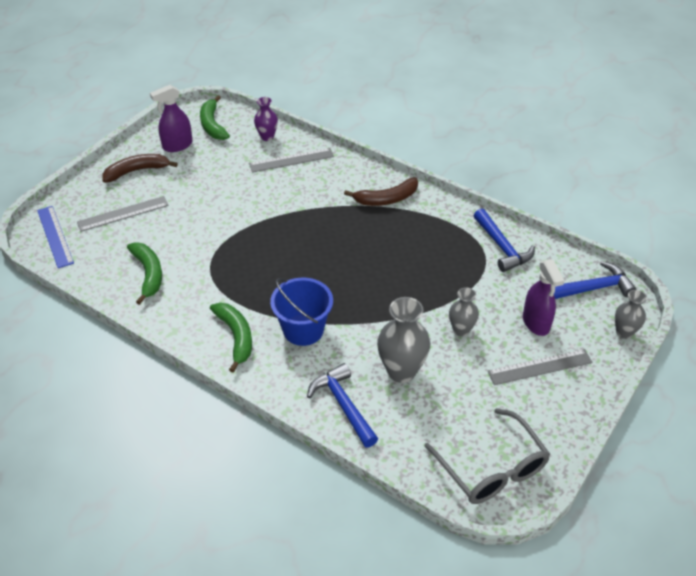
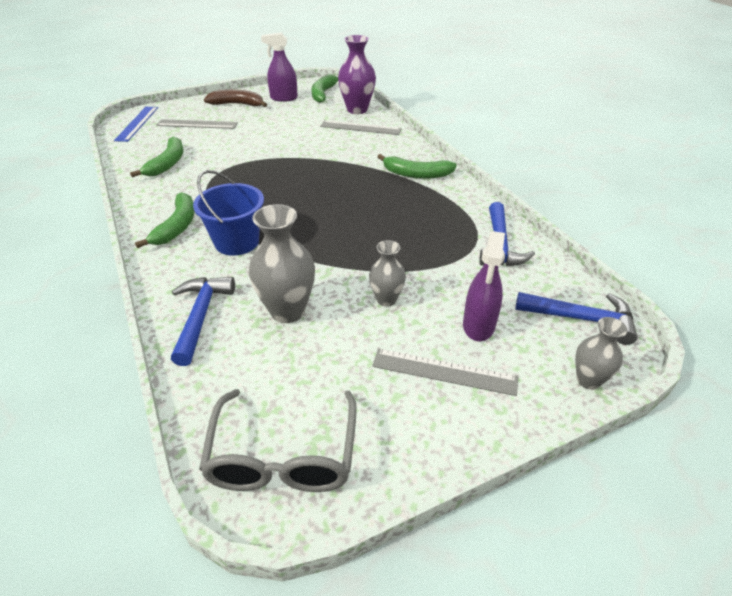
camera: 30 degrees right, 5 degrees down
(267, 137) = (357, 110): purple vase -> purple vase, size x1.68
(387, 199) = (416, 174): brown banana -> green banana

